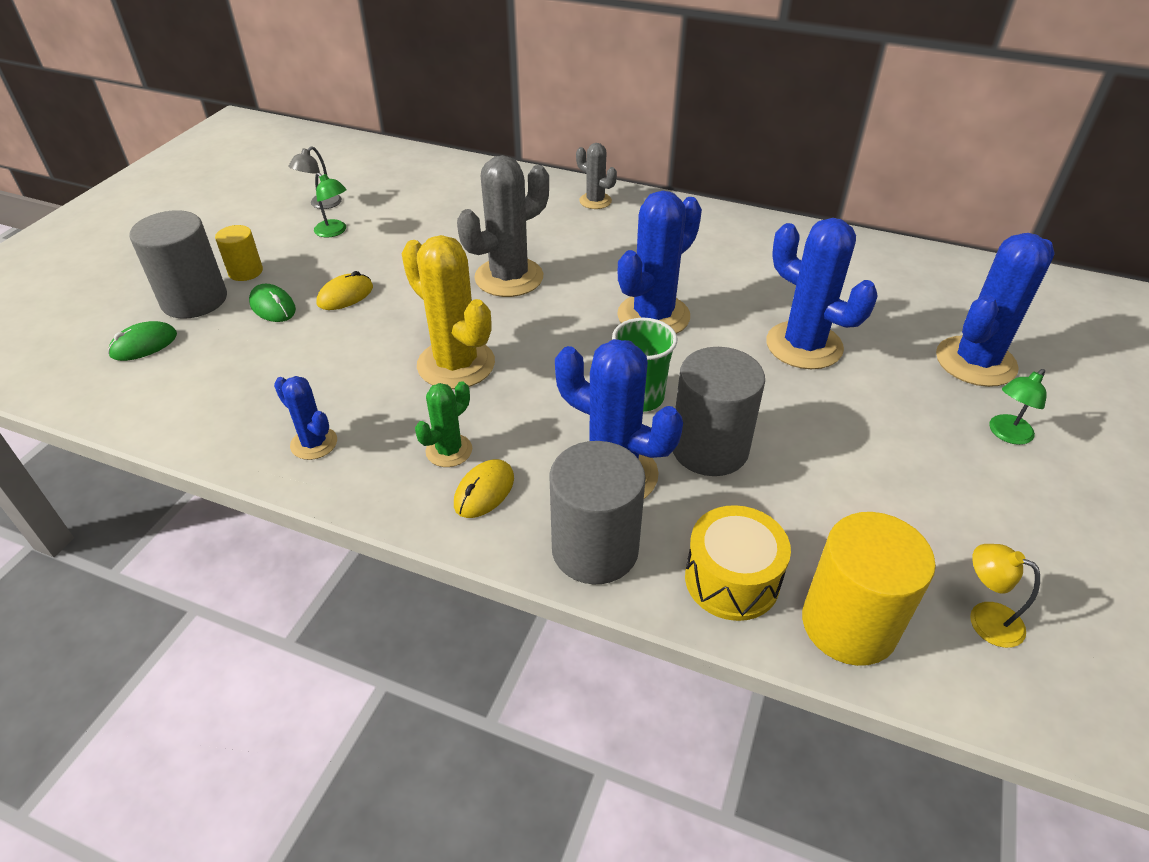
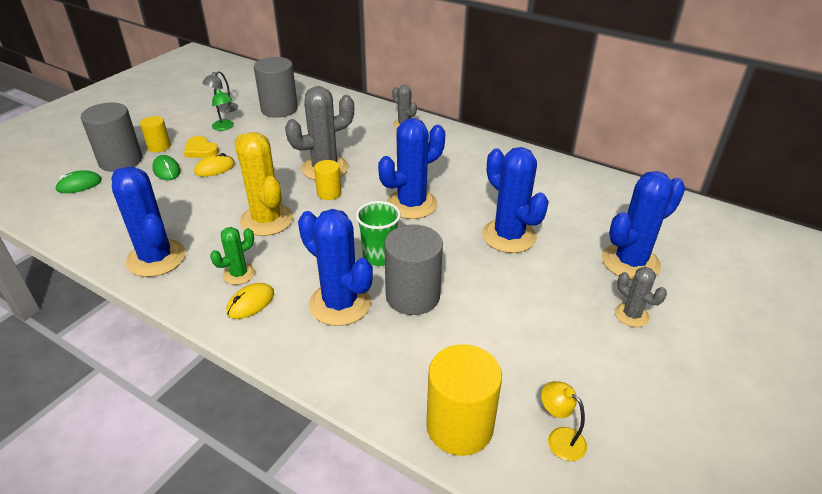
camera: 10 degrees right, 5 degrees down
(312, 270) = (201, 150): none -> yellow heart
(314, 443) = (156, 258): blue cactus -> blue cactus, size x1.87
(530, 313) = (329, 193): none -> yellow cylinder
(595, 549) = (307, 350): grey cylinder -> grey cylinder (279, 109)
(732, 579) = (390, 384): yellow drum -> none
(1006, 434) = (631, 315): green lamp -> grey cactus

